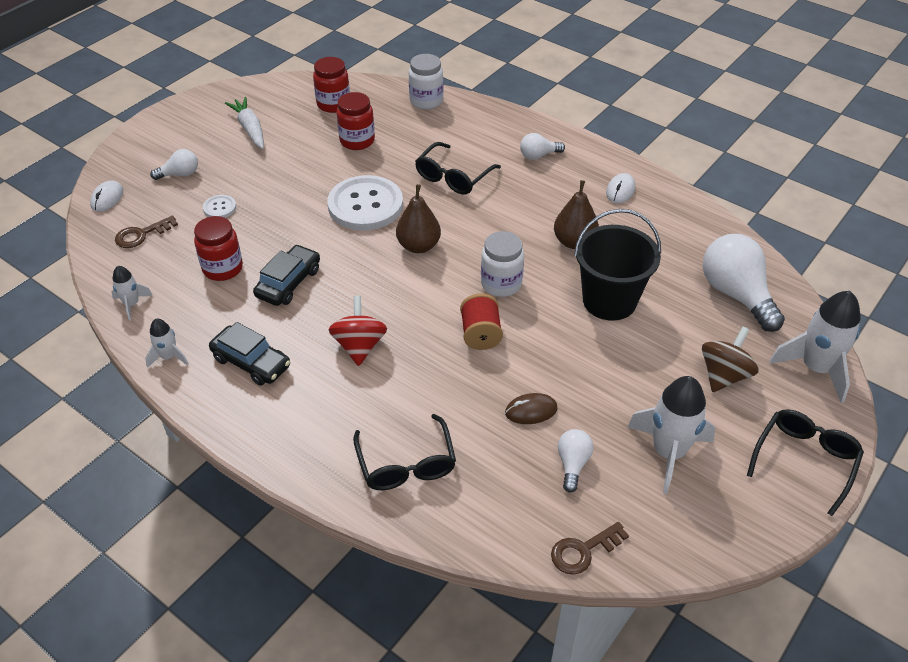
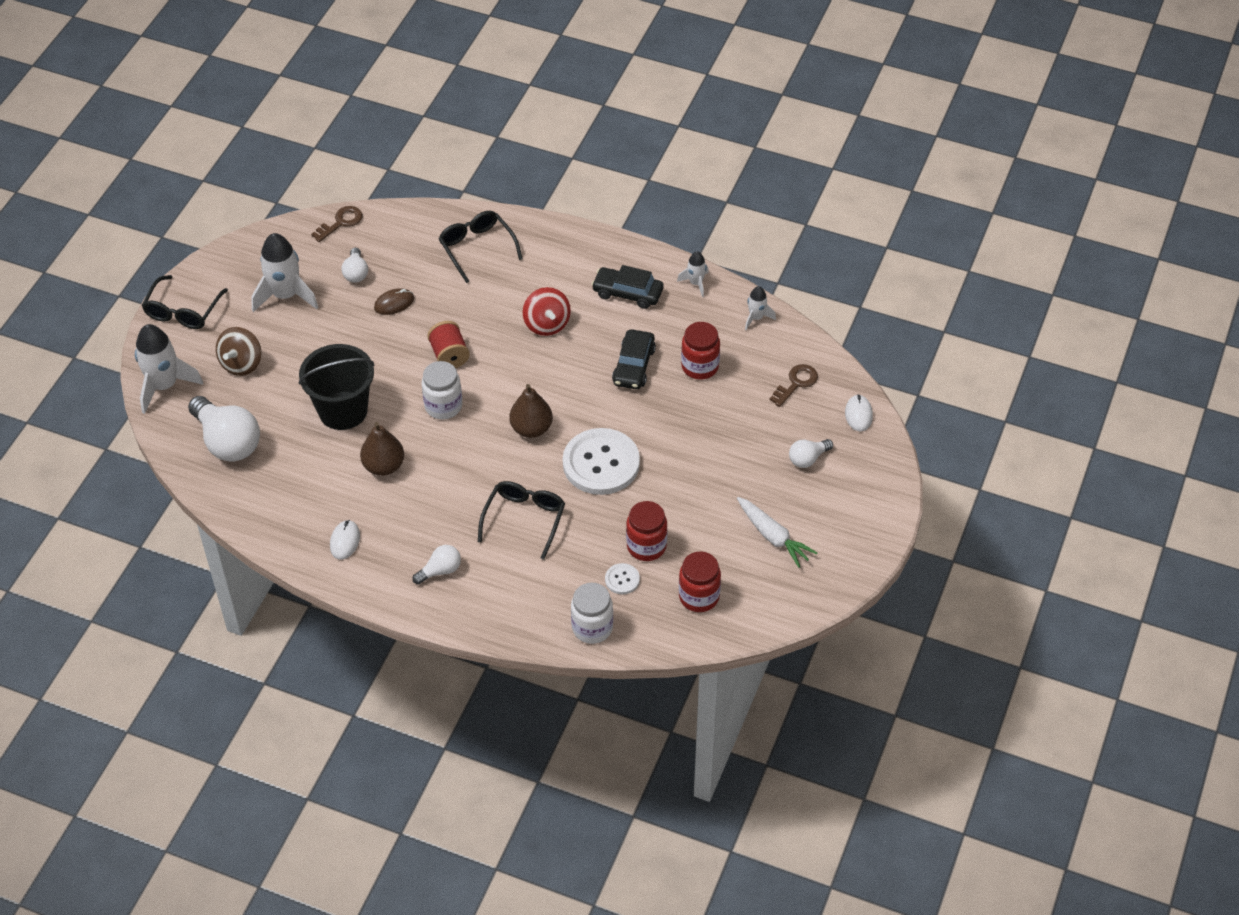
camera: 165 degrees right, 5 degrees up
(219, 208) = (742, 428): white button -> white button (622, 579)

